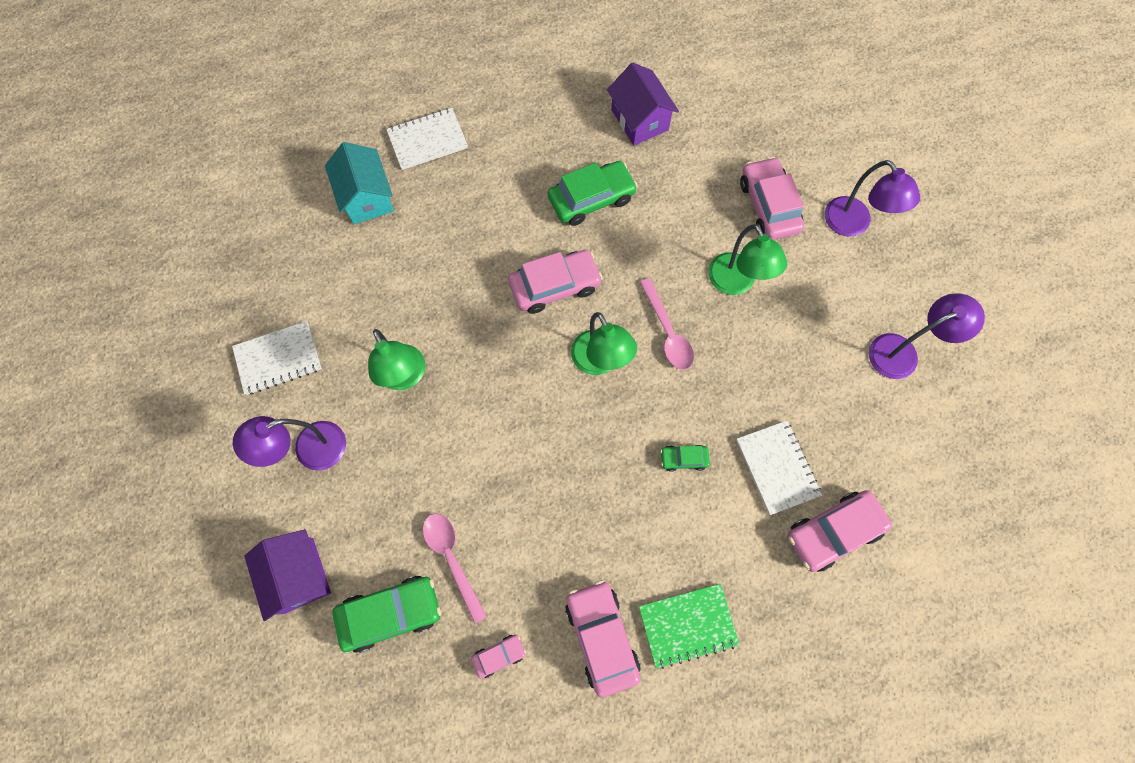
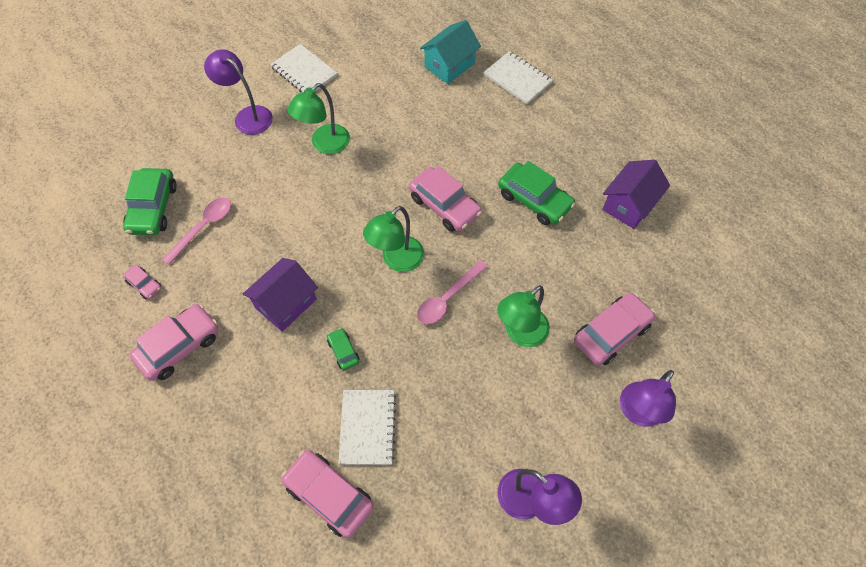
camera: 65 degrees right, 10 degrees down
(299, 575) = (161, 147): purple house -> purple house (286, 303)
(391, 613) = (153, 208): green car -> green car turned 45 degrees clockwise
(687, 625) = (208, 405): green notebook -> none
(777, 467) = (367, 427): white notebook -> white notebook turned 45 degrees counterclockwise

